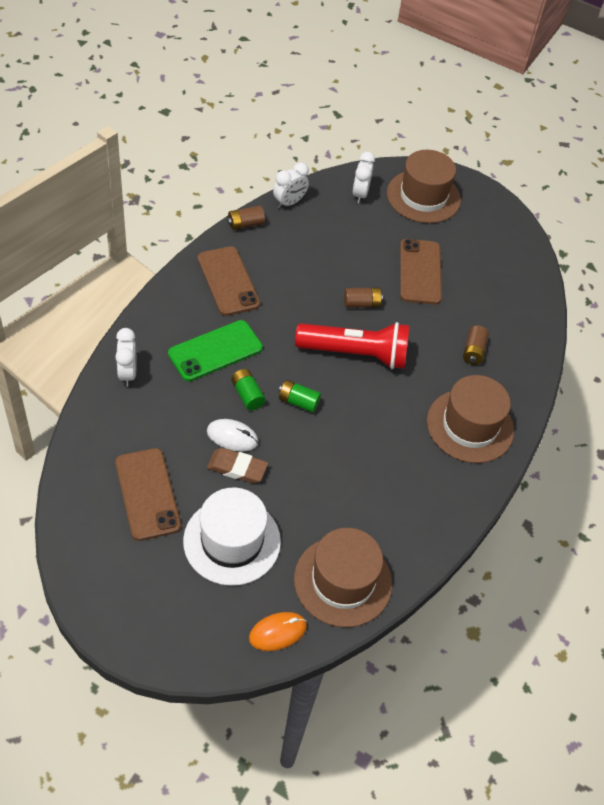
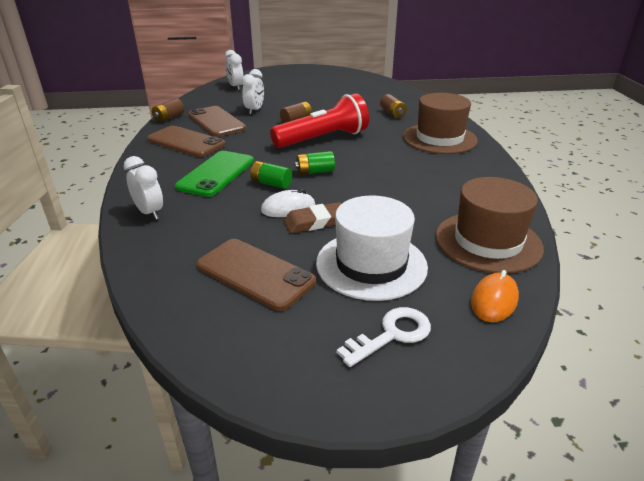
camera: 30 degrees left, 20 degrees down
(182, 608) = (392, 334): none -> white key
(289, 202) = (191, 102): white clock -> white clock (254, 110)
(420, 272) = (314, 99): brown phone -> brown phone (216, 122)
(423, 196) = (276, 77): brown hat -> none

